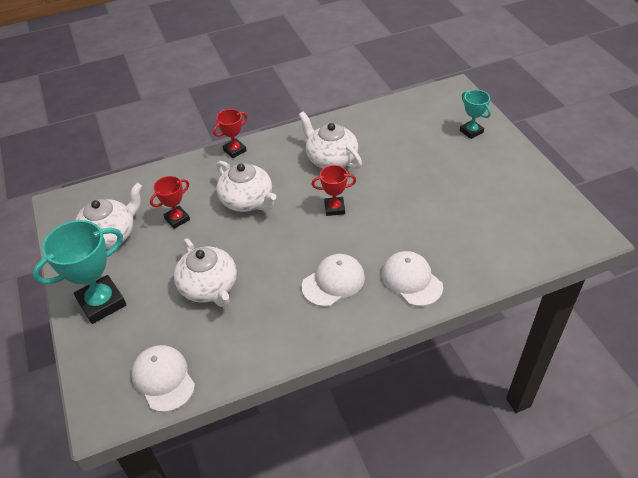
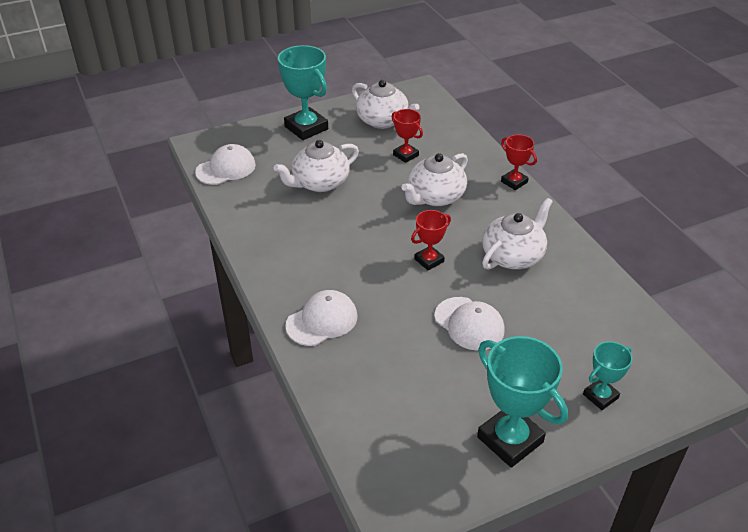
camera: 85 degrees right, 5 degrees down
(333, 282) = (322, 261): white cap -> white cap (469, 324)
(334, 208) = (429, 260): red trophy -> red trophy turned 60 degrees clockwise
(516, 176) = (510, 439): none -> turquoise trophy

